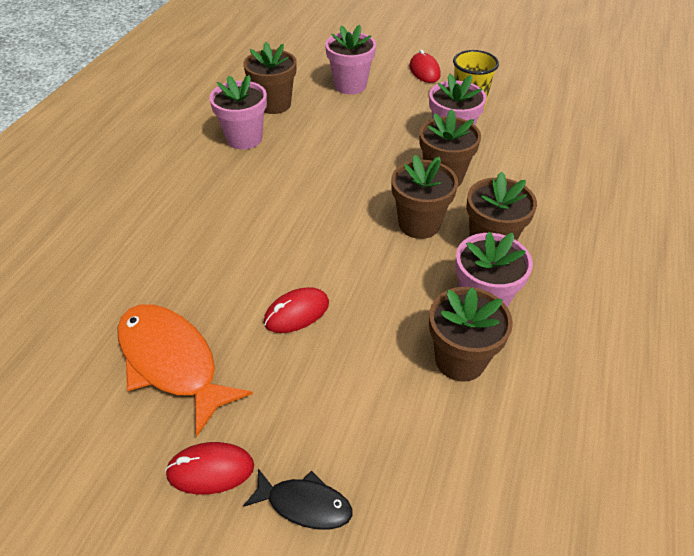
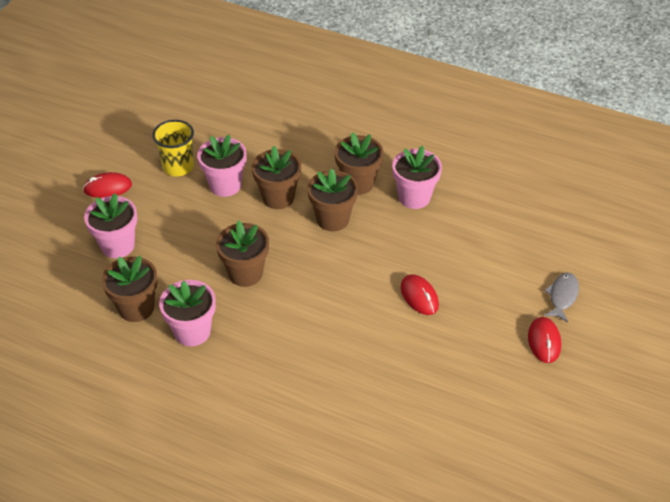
camera: 85 degrees left, 0 degrees up
(172, 362) = (462, 368): orange fish -> none
(304, 504) = (562, 296): black fish -> grey fish
(460, 360) = (461, 215): brown flower pot -> brown flower pot (245, 273)

